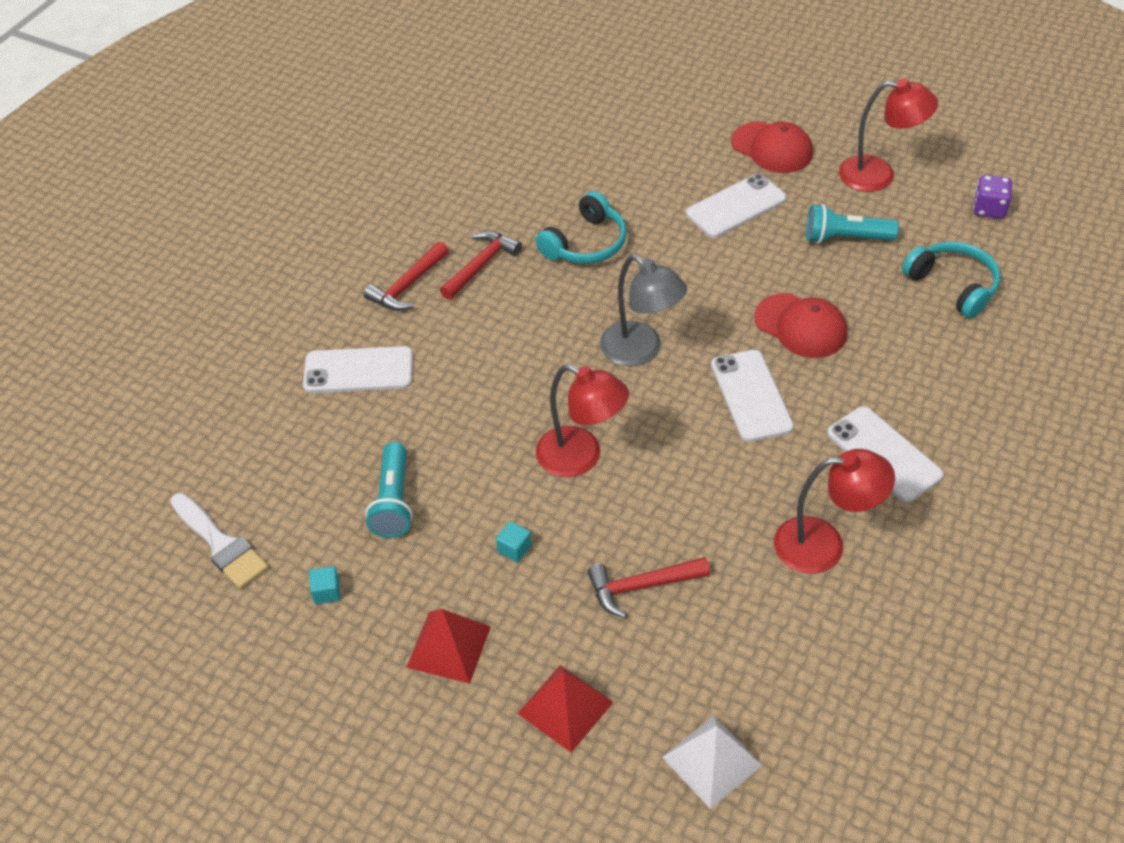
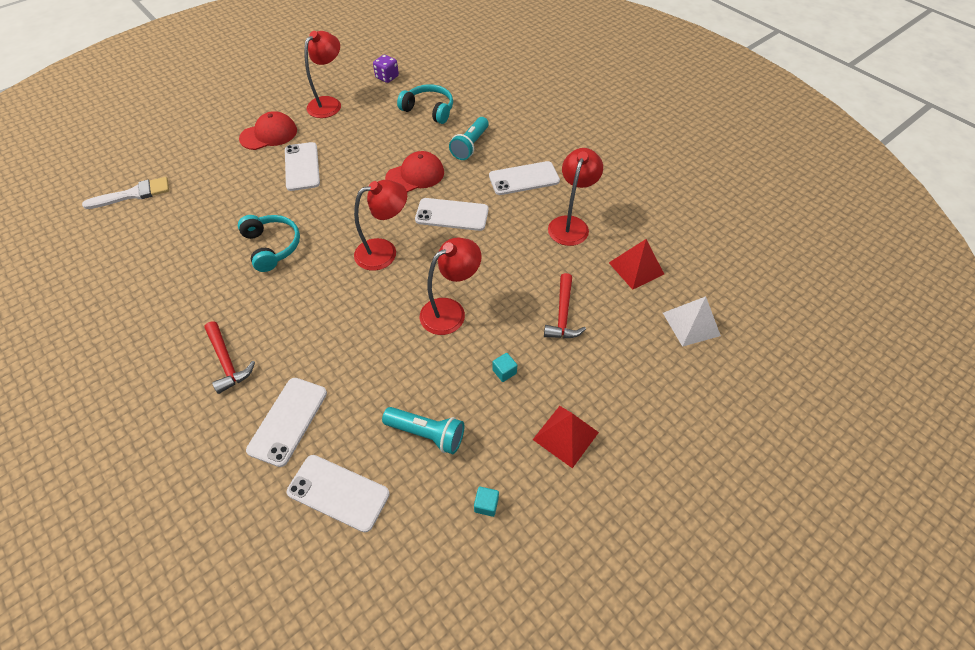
camera: 70 degrees left, 5 degrees up
(220, 544) = (402, 577): white brush -> white brush (133, 194)
(293, 451) = (338, 493): none -> white phone
(481, 265) = (244, 310): red hammer -> none
(565, 707) = (634, 383): red pyramid -> red pyramid (636, 268)
(640, 351) = (384, 251): grey lamp -> red lamp
(845, 238) = (364, 134): turquoise flashlight -> turquoise flashlight (470, 146)
(953, 286) = (429, 110): turquoise headphones -> turquoise headphones turned 45 degrees clockwise

